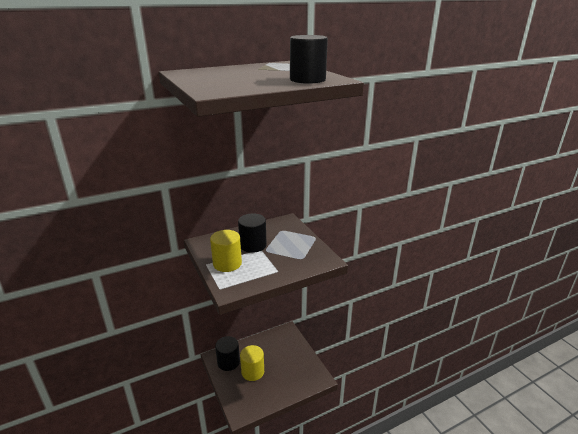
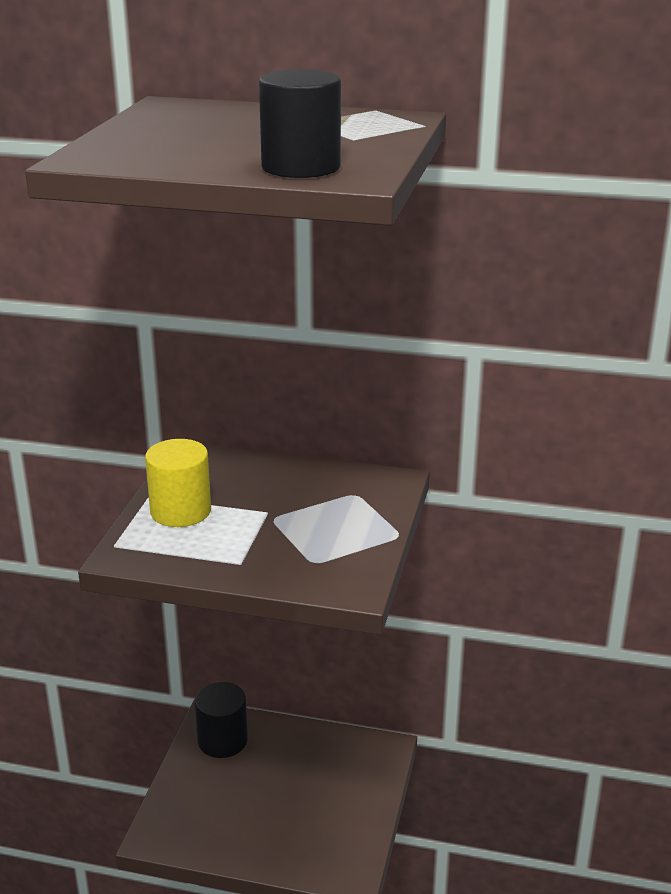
camera: 40 degrees right, 0 degrees up
(252, 371) = (245, 782): yellow cylinder -> none
(253, 245) = (265, 499): black cylinder -> none

